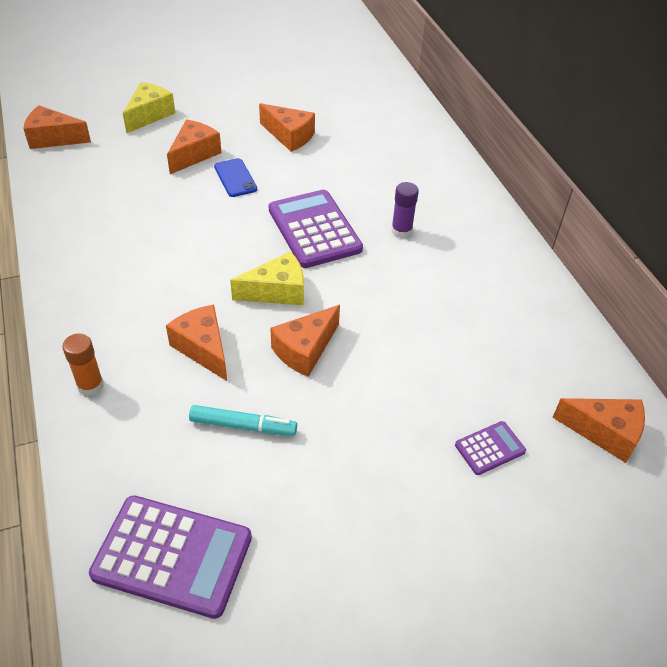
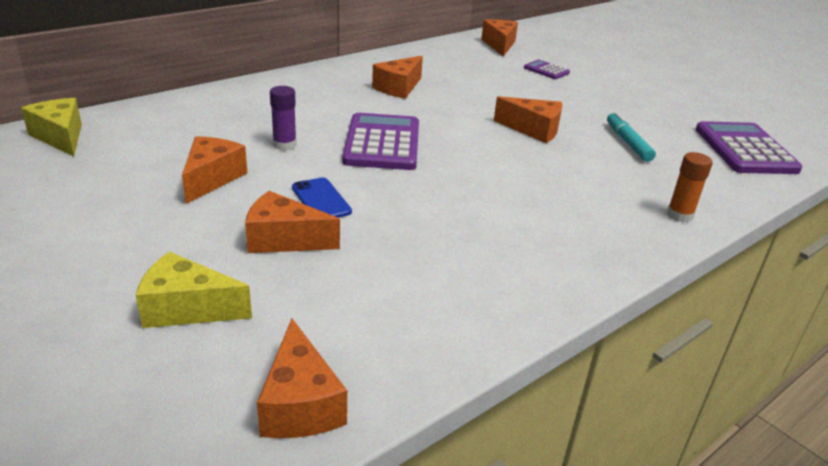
camera: 110 degrees left, 15 degrees down
(203, 348) = (580, 171): orange cheese -> orange cheese (398, 88)
(235, 178) = (321, 200): blue phone -> blue phone turned 75 degrees counterclockwise
(277, 291) = (482, 149): yellow cheese -> yellow cheese (61, 137)
(314, 229) = (382, 143): purple calculator -> purple calculator turned 135 degrees clockwise
(401, 231) = (355, 106): purple glue stick -> purple glue stick (284, 145)

